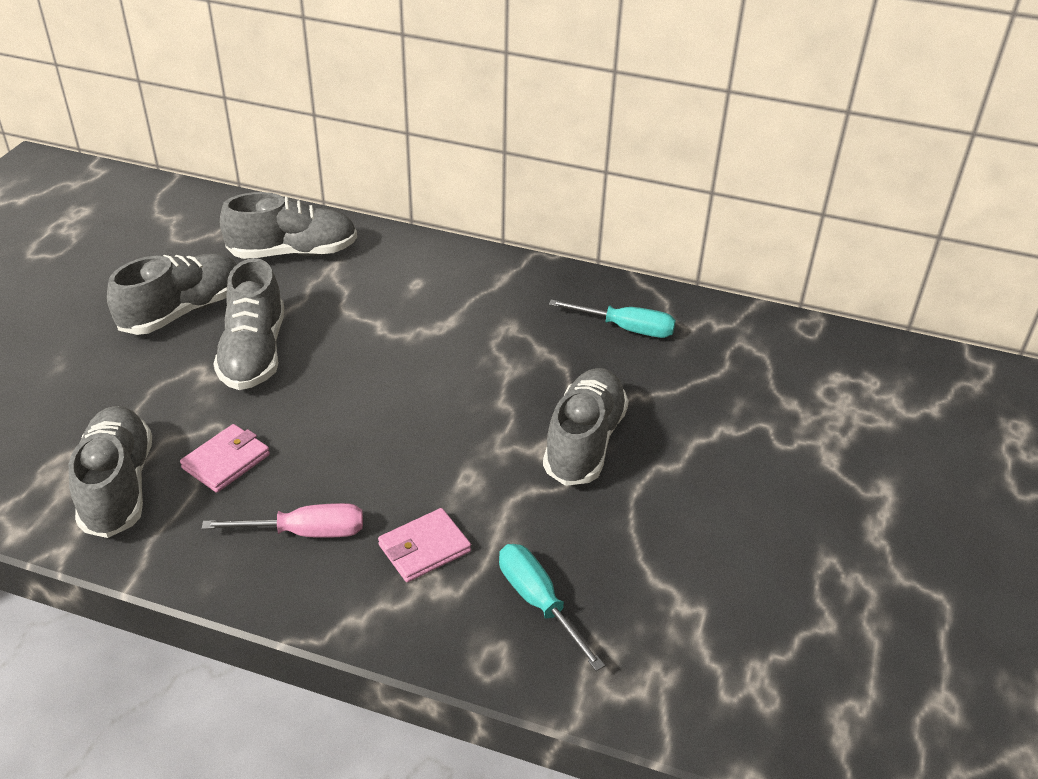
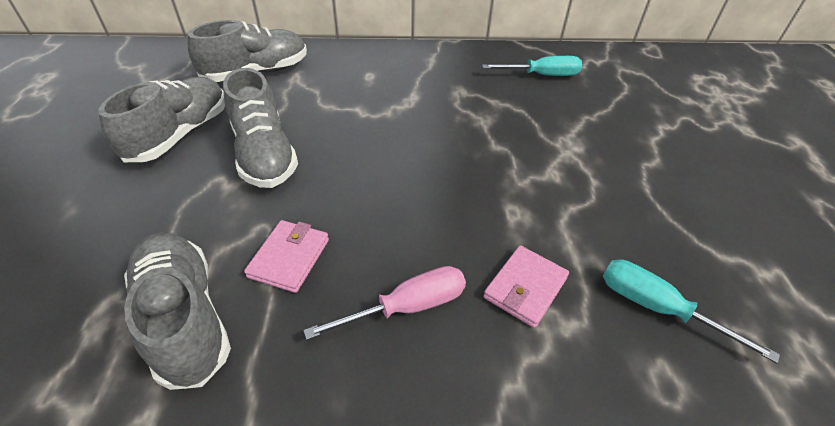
camera: 20 degrees left, 5 degrees up
(584, 442) = (579, 160): grey shoe -> none

